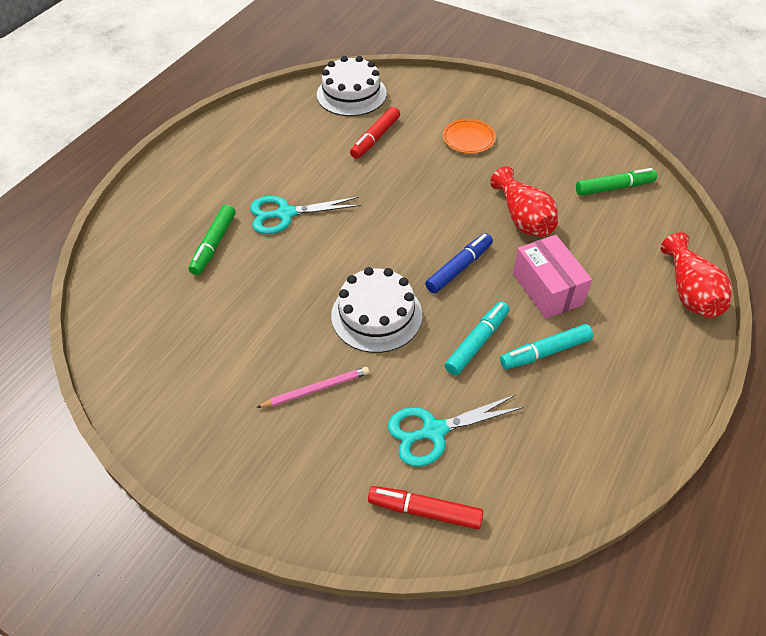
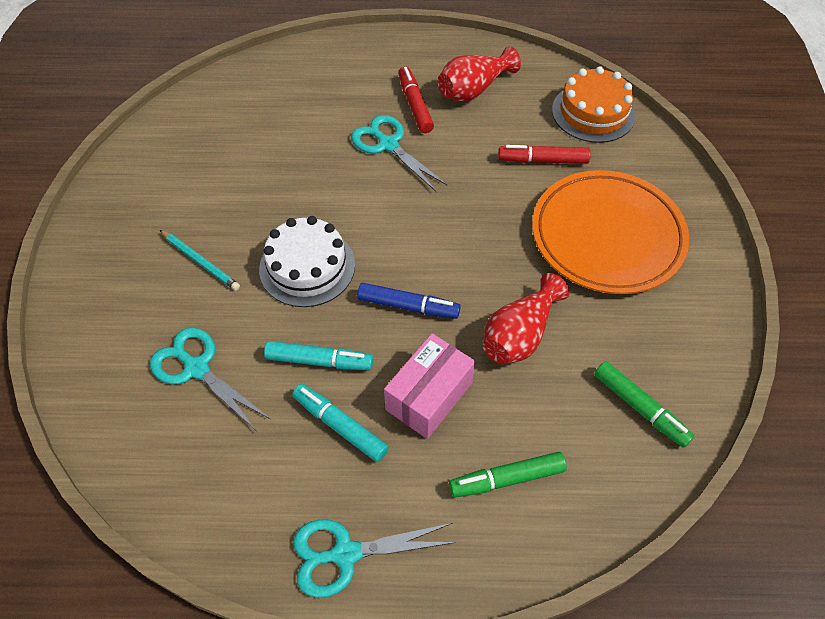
camera: 60 degrees right, 5 degrees up
(214, 244) = (319, 117): green marker -> green marker (507, 479)
(316, 389) = (200, 261): pink pencil -> turquoise pencil
(351, 94) = (593, 112): white cake -> orange cake
(425, 511) = (110, 396): red marker -> red marker (415, 105)
(468, 139) = (607, 236): orange plate -> orange plate, size x2.32
(656, 390) = (346, 553): none -> turquoise scissors
(689, 292) = (518, 548): red vase -> red vase (473, 89)

